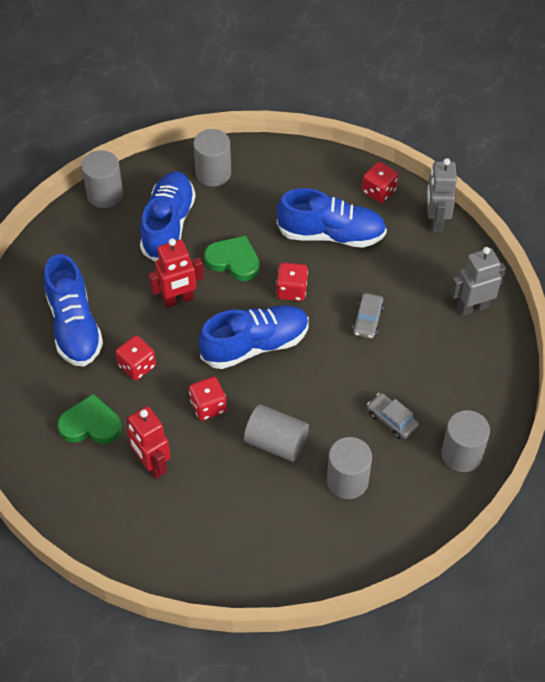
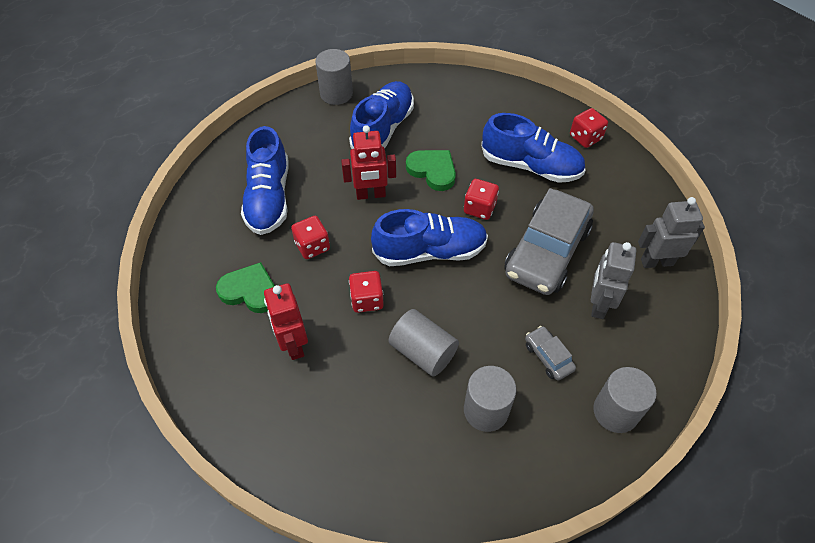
camera: 15 degrees right, 0 degrees up
(213, 173) = (437, 94): grey cylinder -> none
(367, 320) = (546, 252): grey car -> grey car, size x2.30
(435, 221) = (635, 174): grey robot -> grey robot (598, 304)

